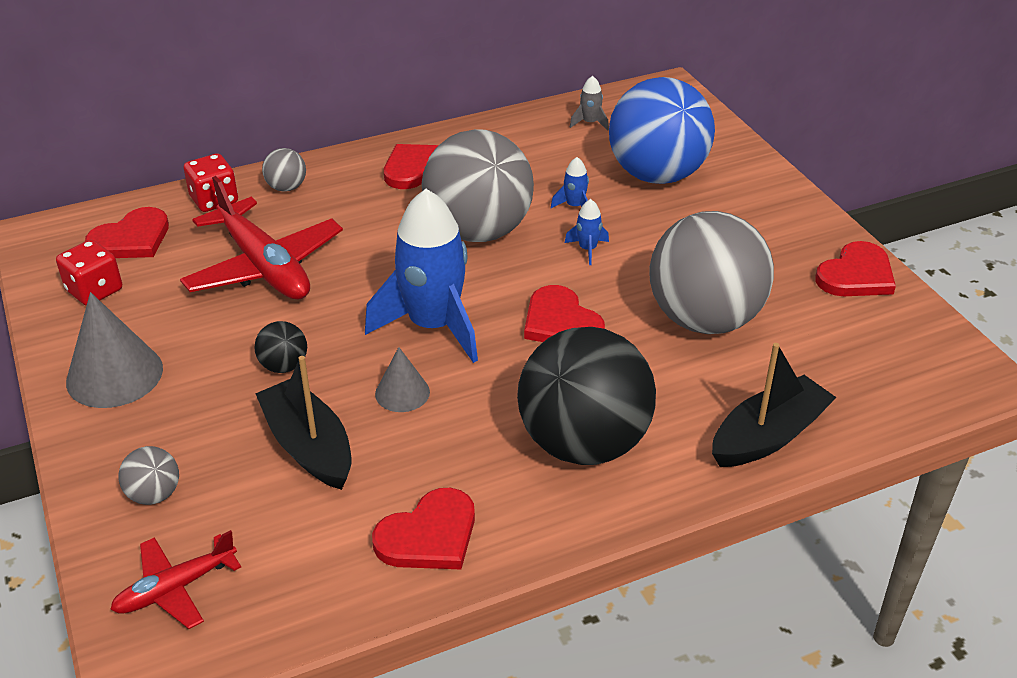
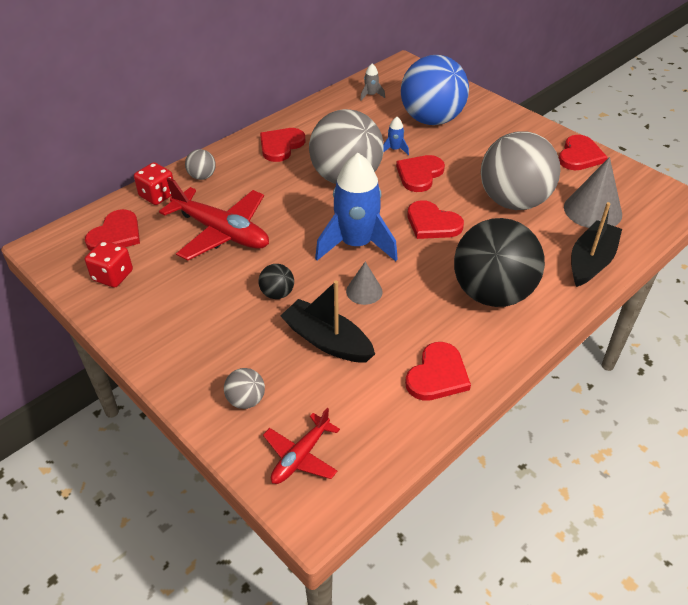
camera: 20 degrees left, 5 degrees up
(114, 375) = (165, 329): grey cone -> grey cone (592, 210)
(587, 249) = (419, 174): blue rocket -> red heart

